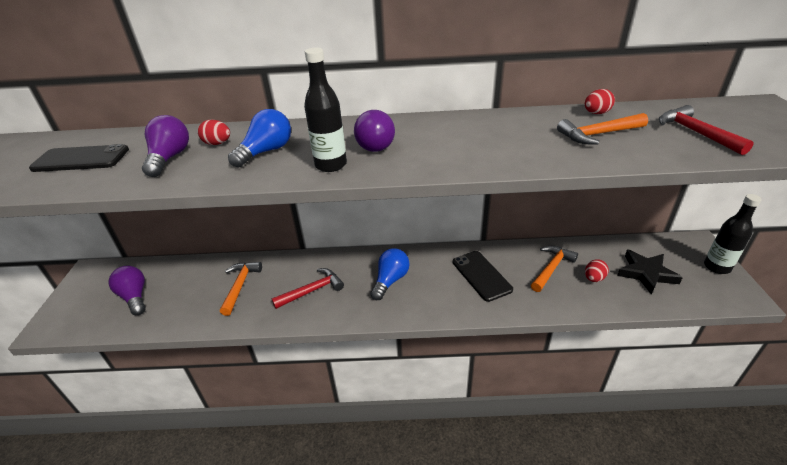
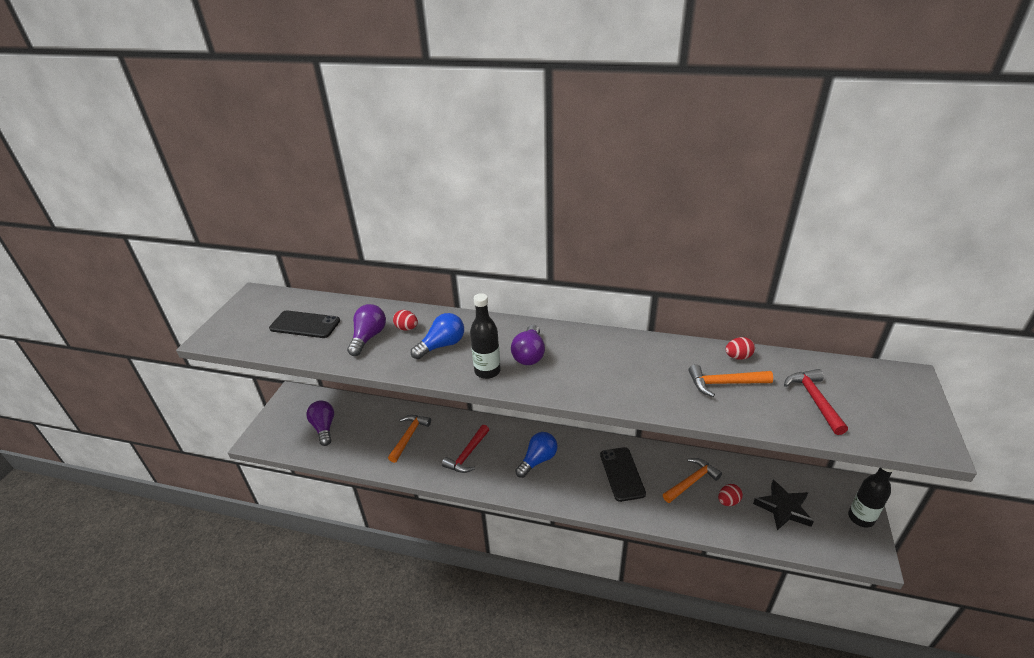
camera: 15 degrees right, 0 degrees up
(312, 290) = (467, 455): red hammer -> red hammer turned 135 degrees clockwise

